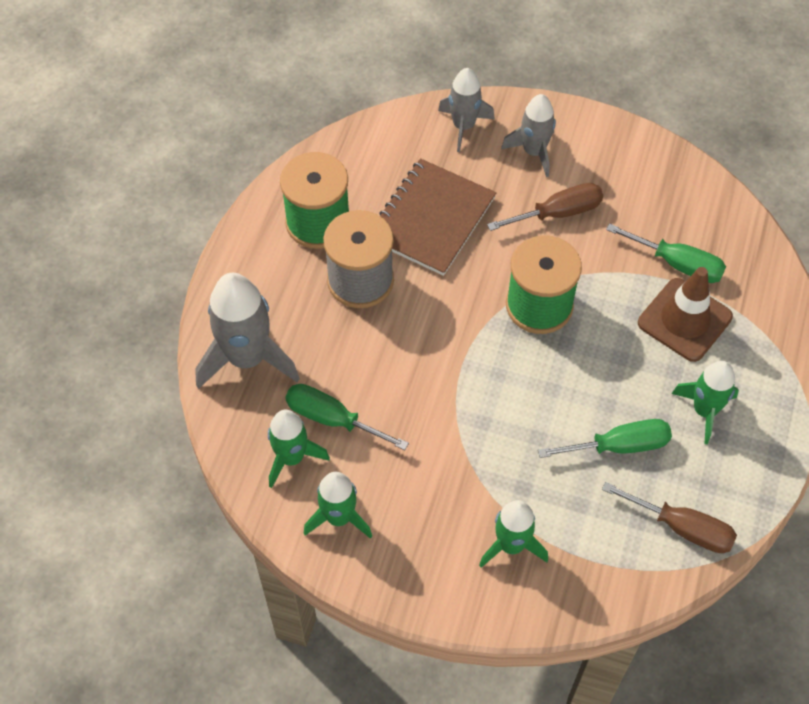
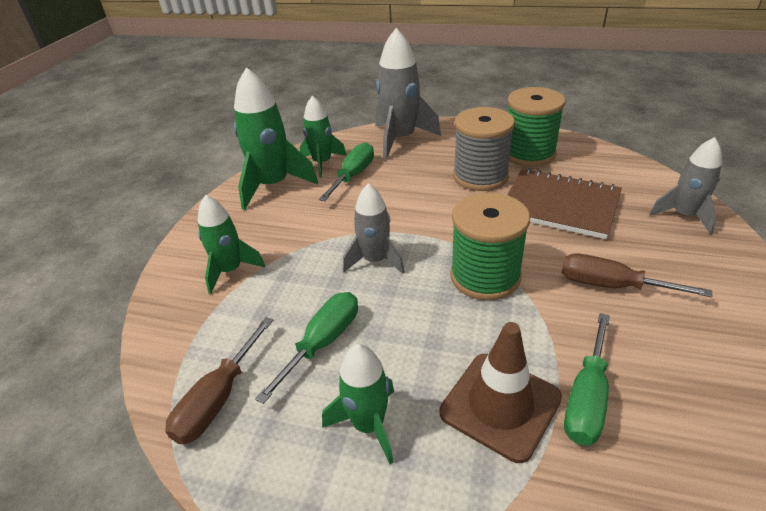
camera: 90 degrees right, 20 degrees down
(339, 517) = (273, 185): green rocket -> green rocket, size x1.60
(533, 152) = (685, 264): grey rocket -> grey rocket (375, 260)
(558, 213) = (611, 285): brown screwdriver -> brown screwdriver turned 135 degrees clockwise
(619, 446) = (323, 342): green screwdriver -> green screwdriver turned 135 degrees counterclockwise

